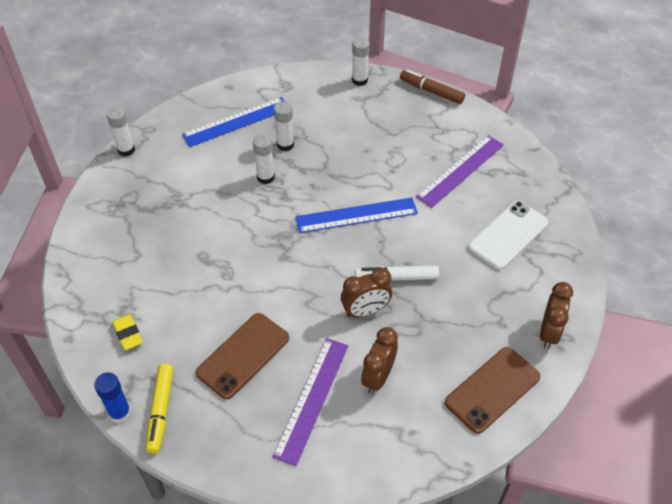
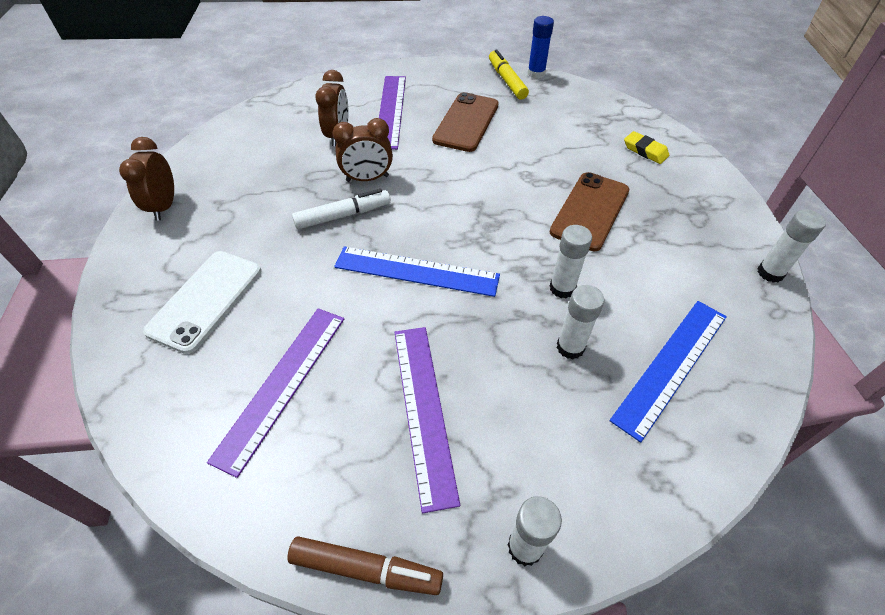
camera: 160 degrees right, 0 degrees up
(128, 334) = (576, 113): yellow eraser -> yellow eraser (645, 151)
(356, 215) = (416, 271): blue ruler -> blue ruler turned 45 degrees clockwise
(365, 311) = (367, 178): brown clock -> brown clock turned 150 degrees counterclockwise
(384, 138) = (423, 410): none -> purple ruler
(492, 389) = (228, 150): brown phone -> brown phone (590, 211)

